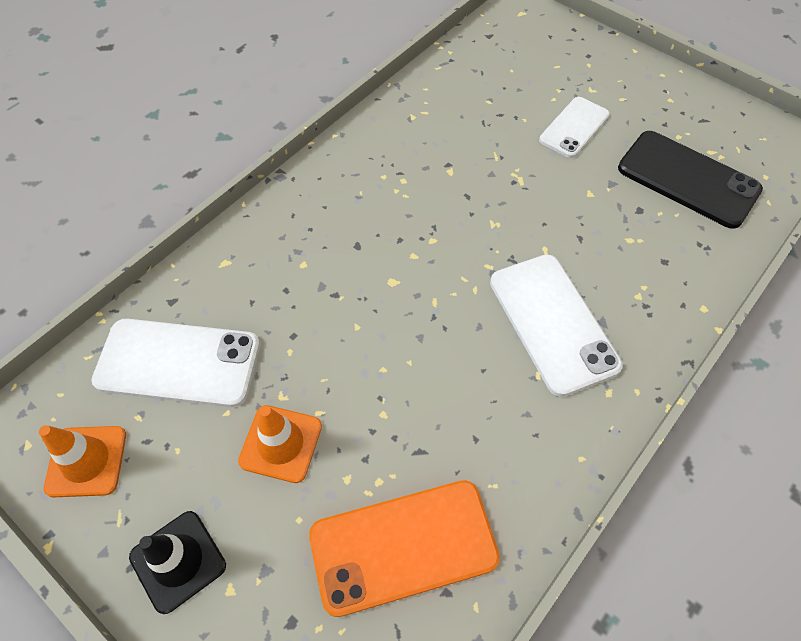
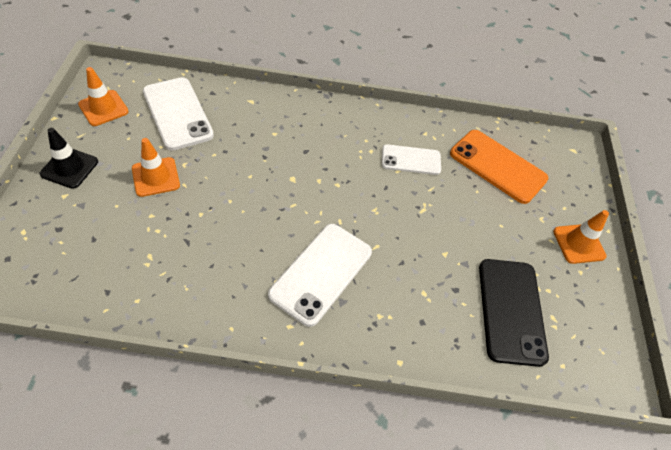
camera: 50 degrees right, 5 degrees down
(403, 546) = (124, 259): orange phone -> orange phone (497, 166)
(574, 127) = (496, 222): white phone -> white phone (411, 160)
(638, 81) = (579, 244): none -> orange traffic cone

